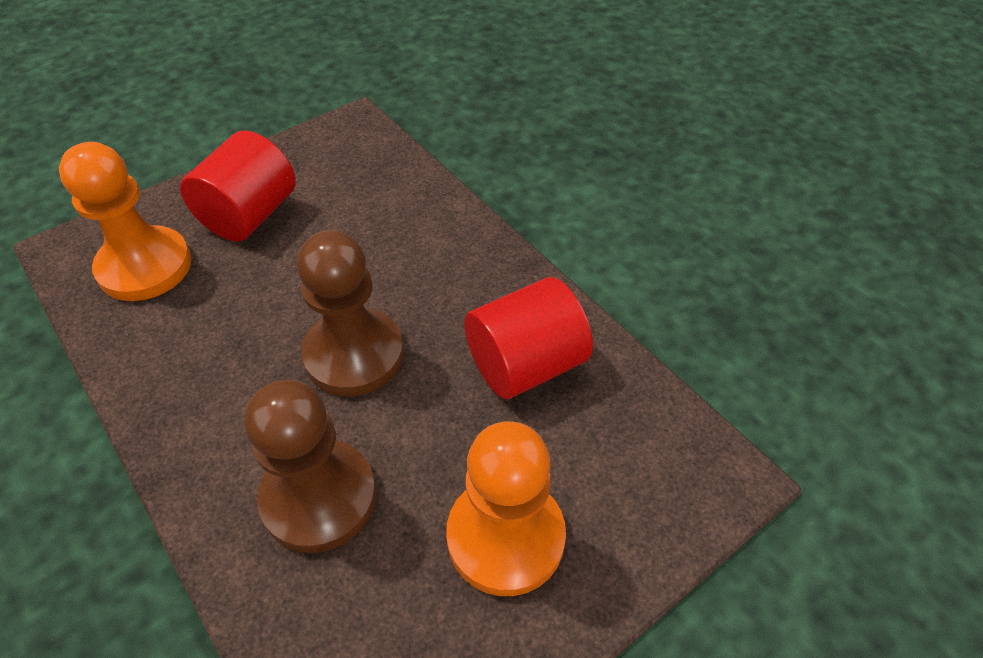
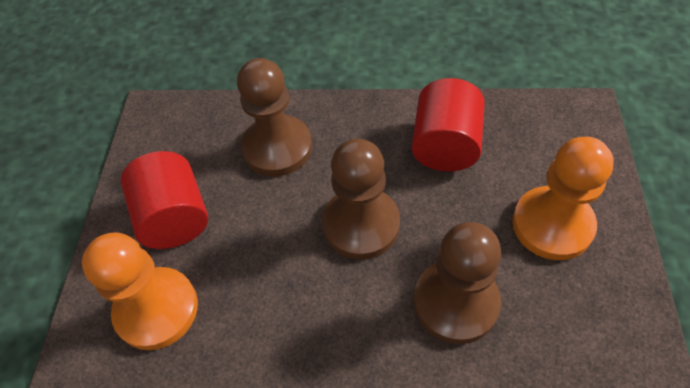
camera: 45 degrees left, 5 degrees up
(392, 232) = (277, 147): none -> brown pawn

